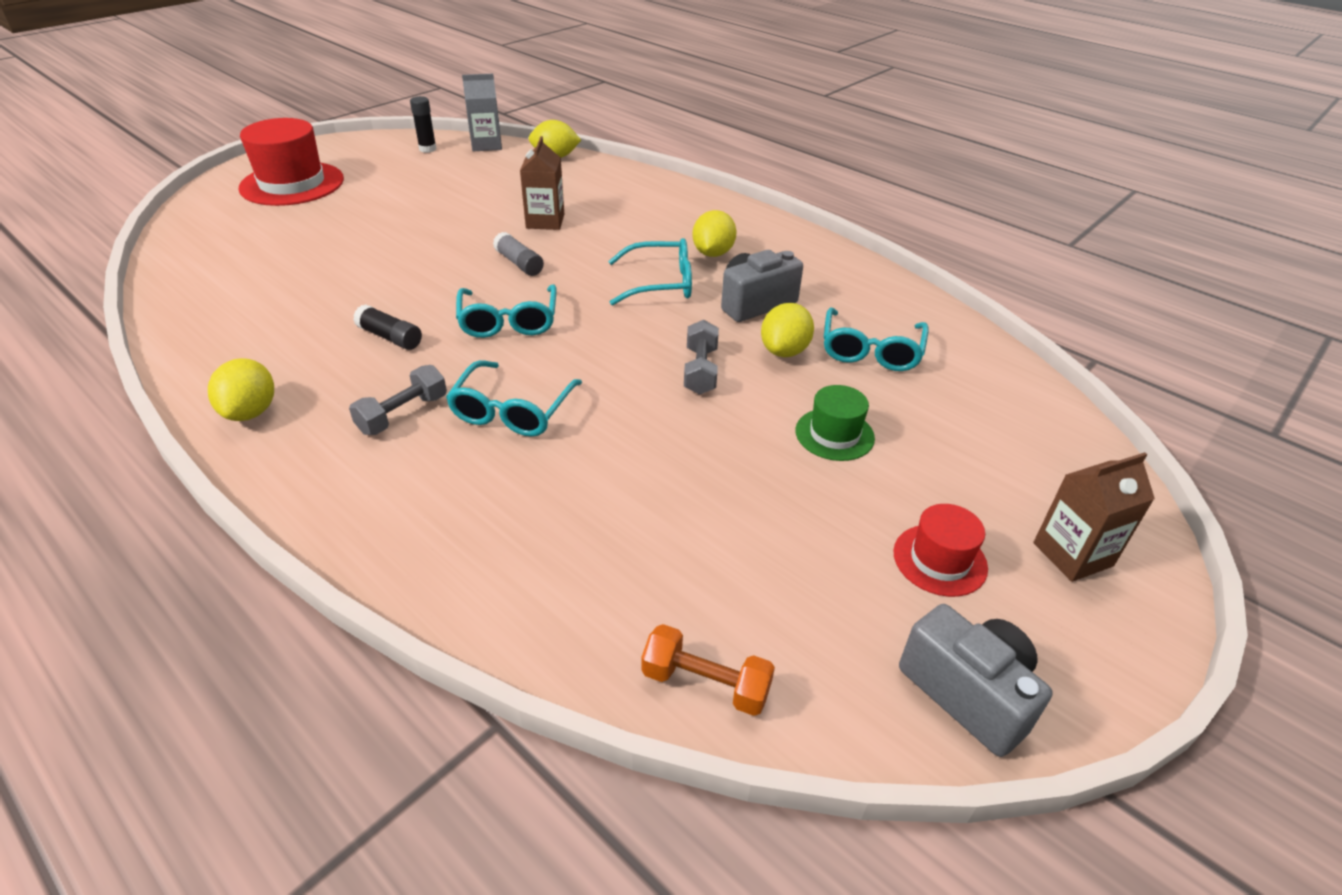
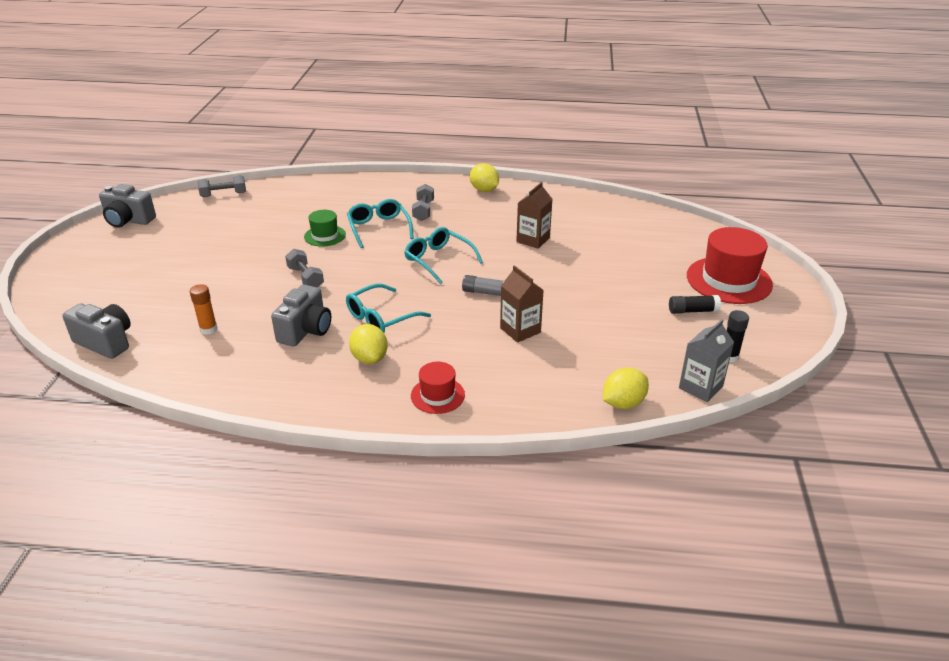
camera: 145 degrees right, 5 degrees down
(390, 337) = (482, 231): black glue stick -> black glue stick (692, 311)
(705, 684) = (223, 194): orange dumbbell -> grey dumbbell
(784, 351) = (264, 307): yellow lemon -> none
(834, 434) = (211, 276): green hat -> green hat (325, 236)
(871, 350) = (208, 329): turquoise glasses -> orange glue stick
(939, 560) = (144, 249): red hat -> red hat (437, 395)
(1013, 387) = (106, 342): none -> grey camera
(1072, 554) = (80, 272): brown carton -> brown carton (533, 240)

